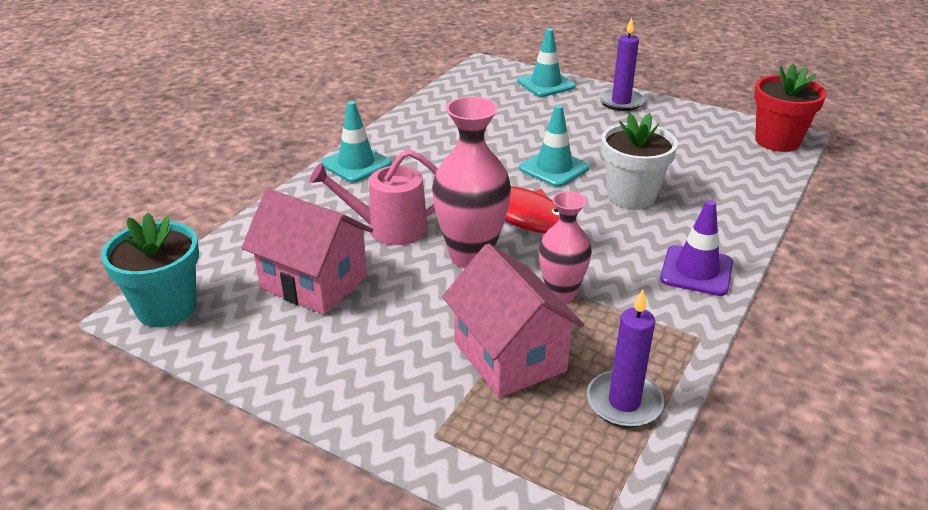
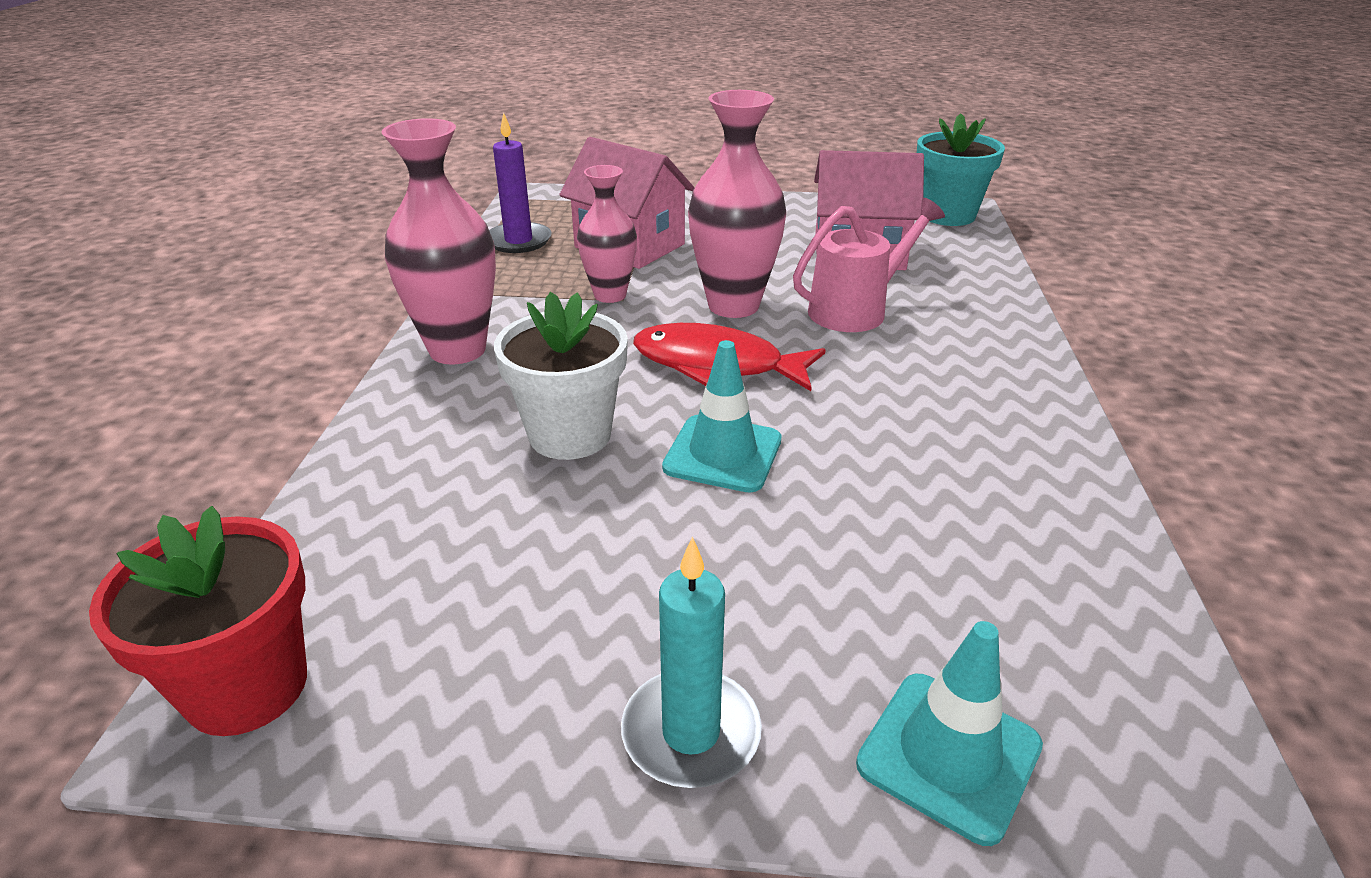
camera: 155 degrees right, 0 degrees up
(356, 164) = (1020, 378): turquoise traffic cone -> none
(621, 102) = (691, 733): purple candle -> turquoise candle
(696, 271) = (457, 350): purple traffic cone -> pink vase

